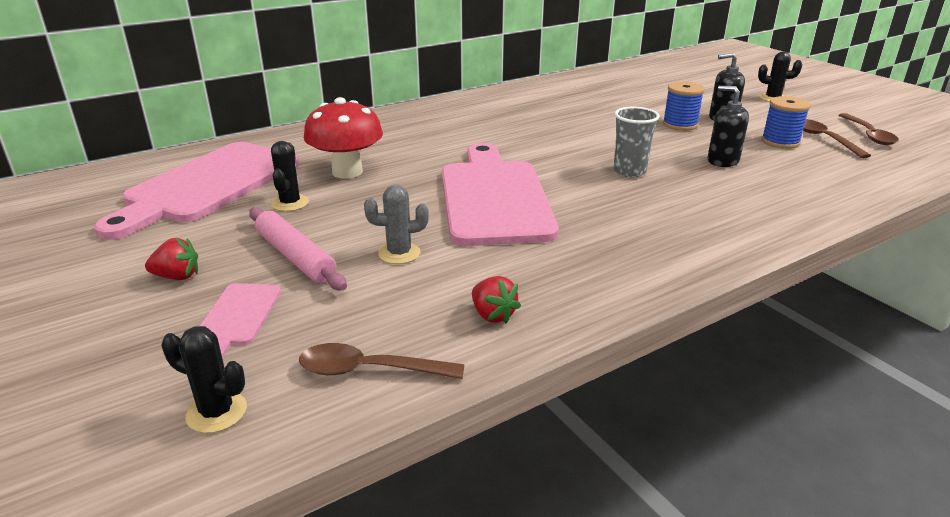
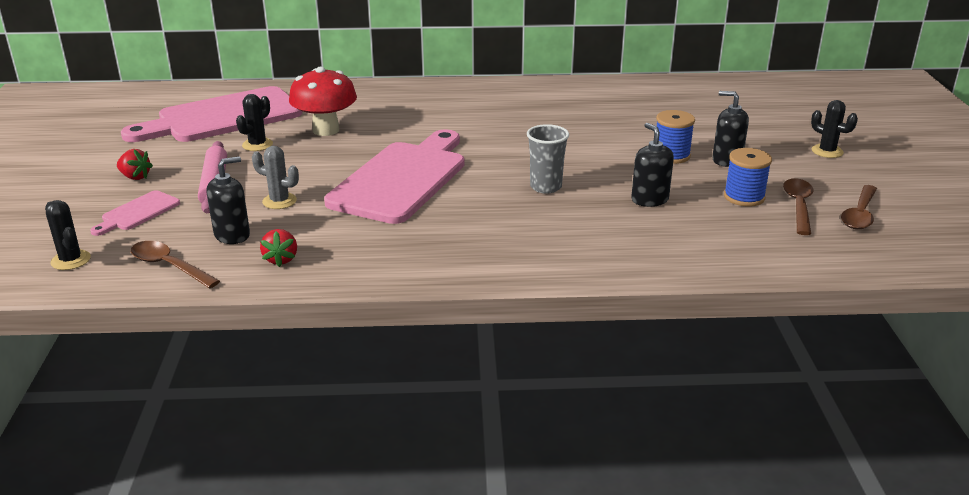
camera: 30 degrees right, 0 degrees up
(397, 306) = (232, 235): none -> black soap dispenser

